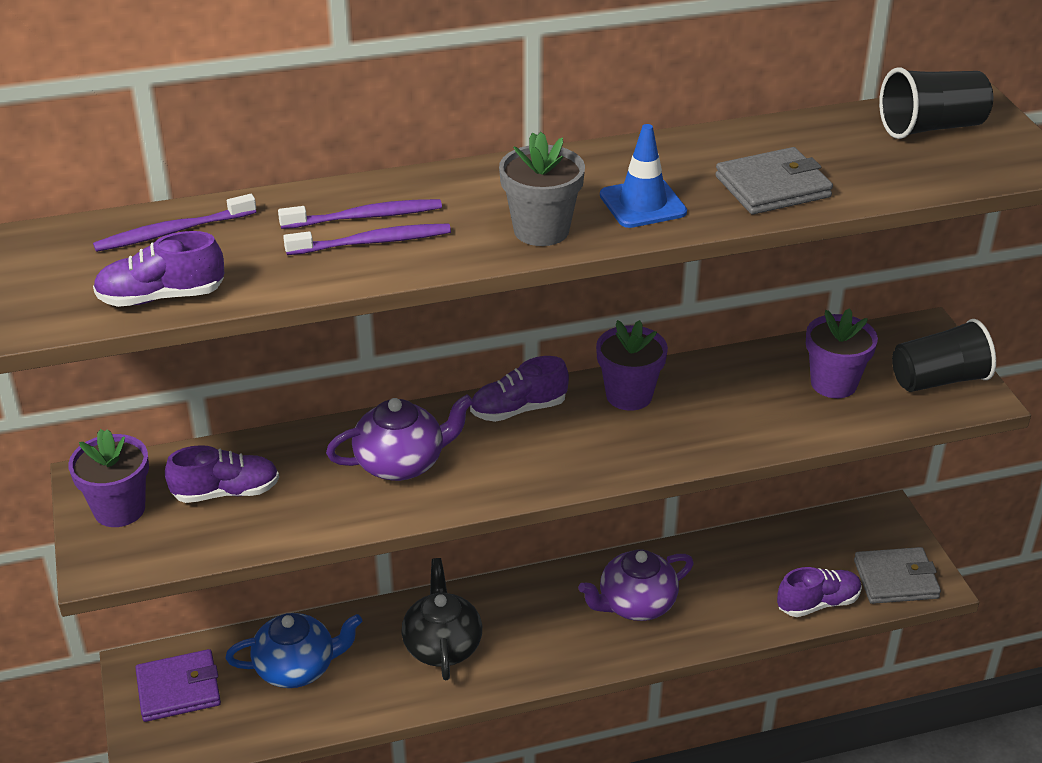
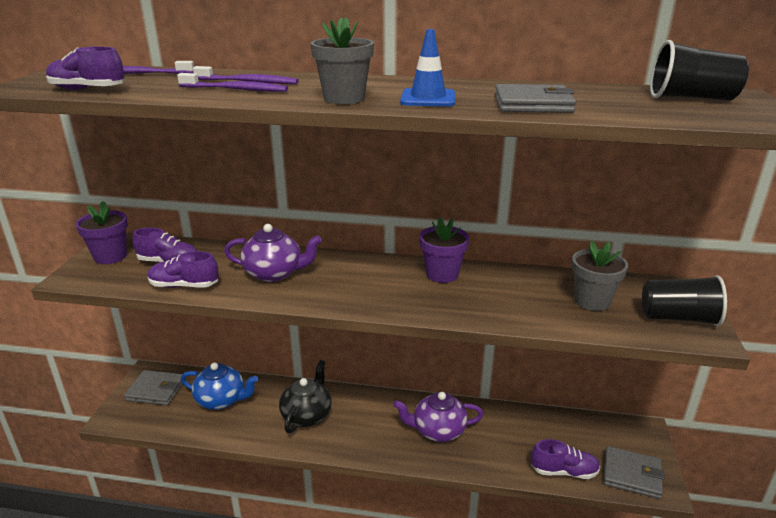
camera: 25 degrees right, 10 degrees down
(179, 689) = (156, 390): purple wallet -> grey wallet
(518, 409) = (367, 265): purple shoe -> purple shoe (184, 286)
(833, 383) = (592, 301): purple flower pot -> grey flower pot

